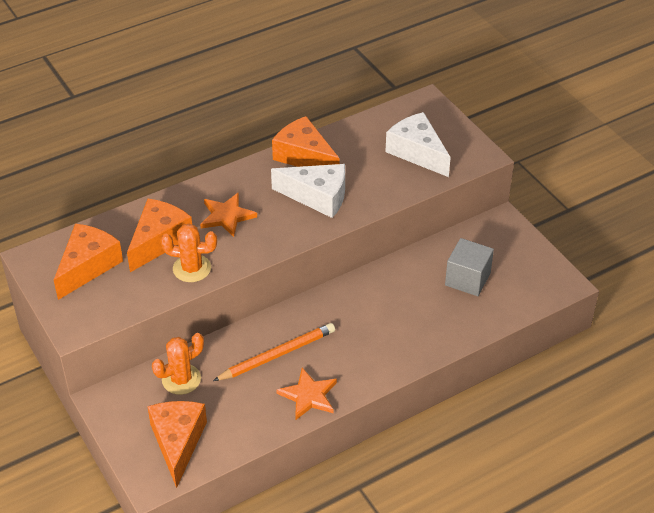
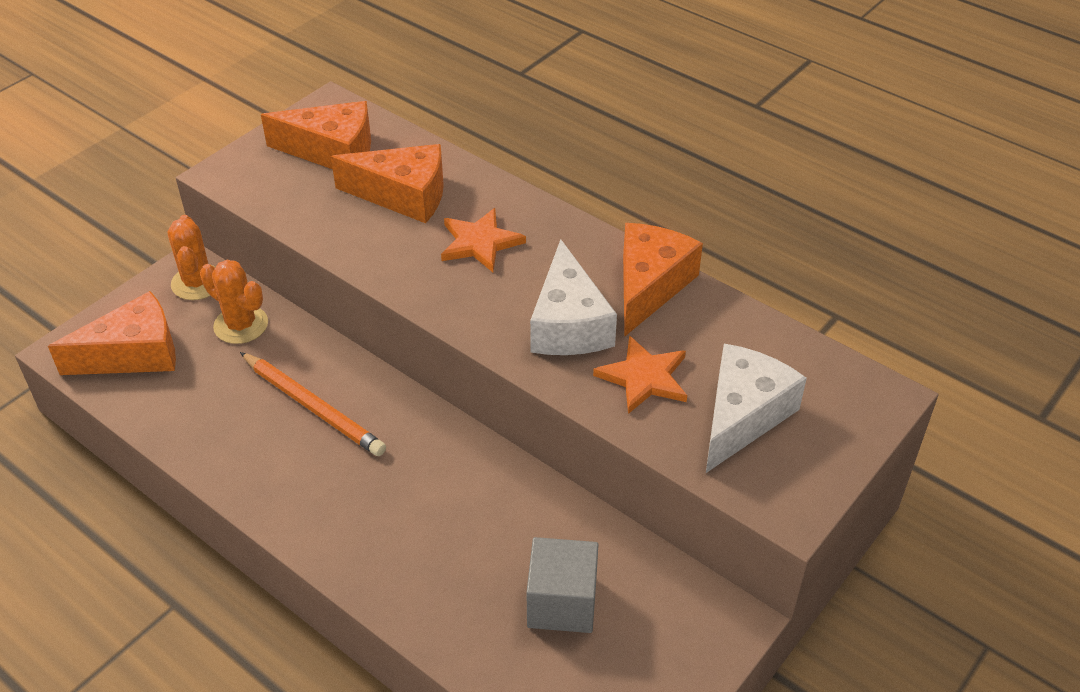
camera: 70 degrees right, 0 degrees up
(192, 268) = (363, 239): orange cactus -> orange cactus (197, 282)
(308, 396) = (246, 463): orange star -> orange star (644, 377)

